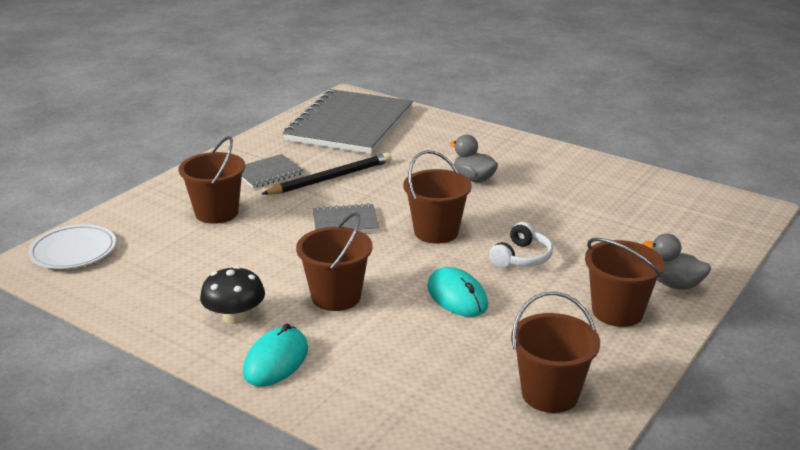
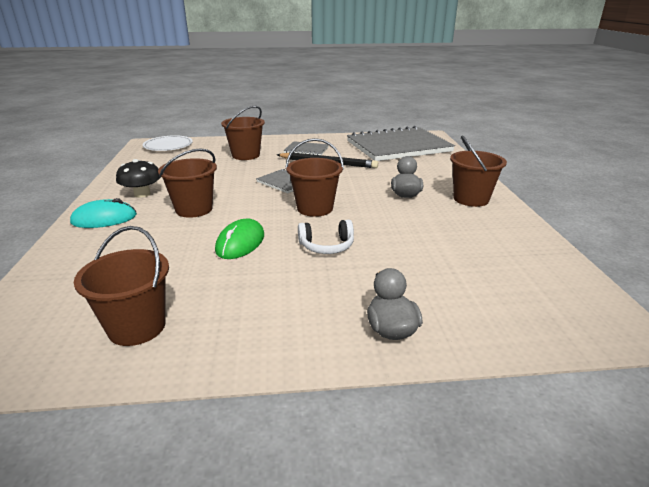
camera: 50 degrees right, 0 degrees up
(457, 296) = (240, 242): turquoise mouse -> green mouse
(617, 312) = (302, 315): brown bucket -> brown bucket (471, 199)

